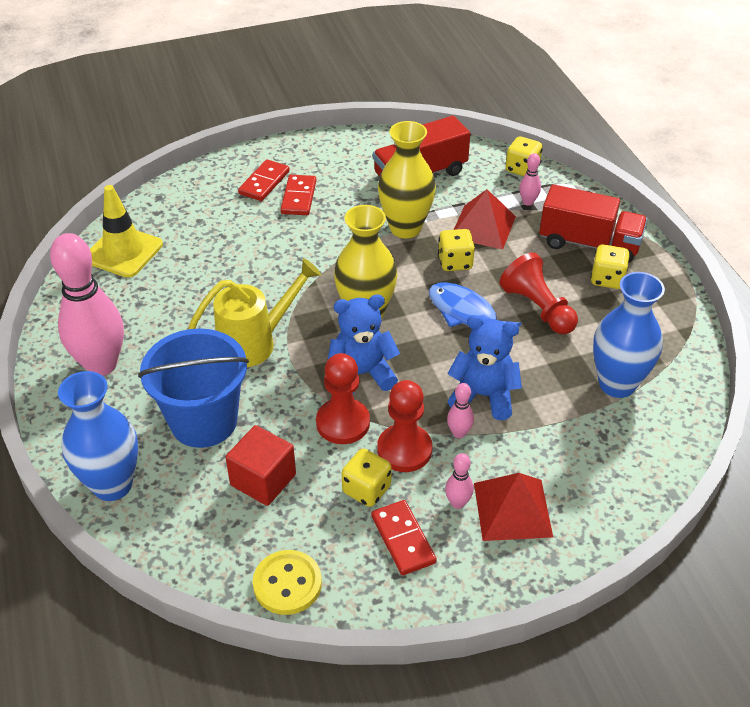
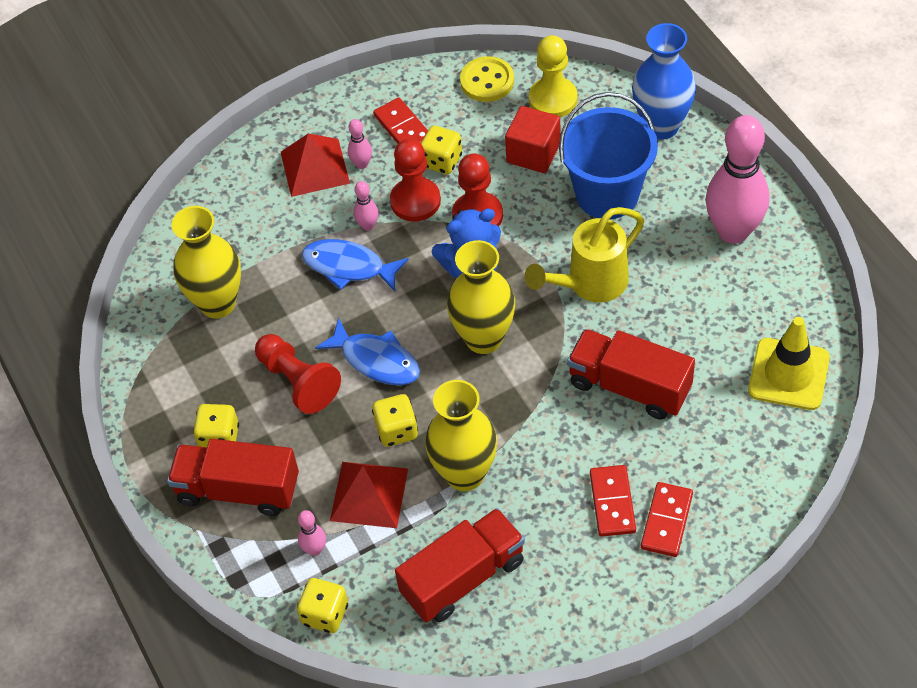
camera: 175 degrees right, 10 degrees up
(217, 542) = (553, 99): none -> yellow pawn
(254, 263) = (629, 386): none -> red truck
(483, 396) = (348, 267): blue teddy bear -> blue fish
(617, 384) = (217, 303): blue vase -> yellow vase

